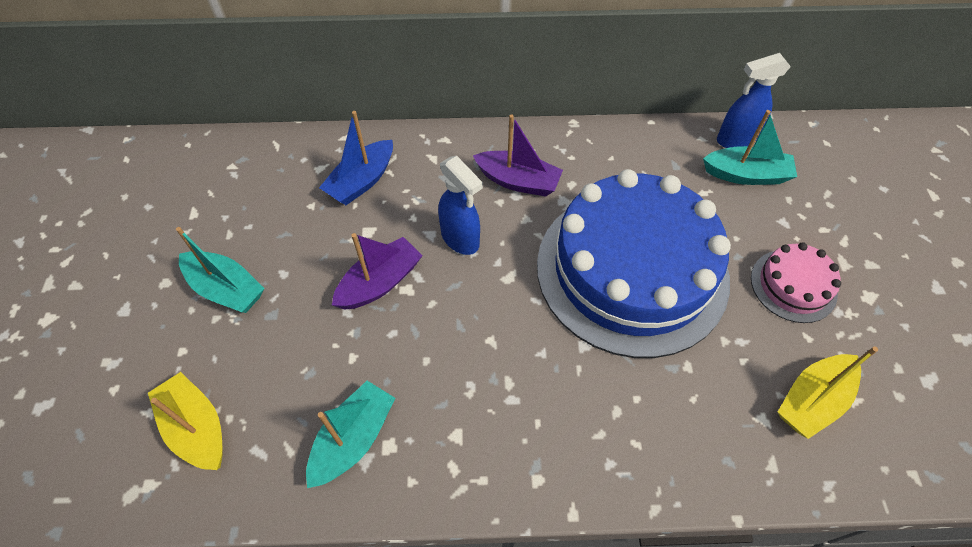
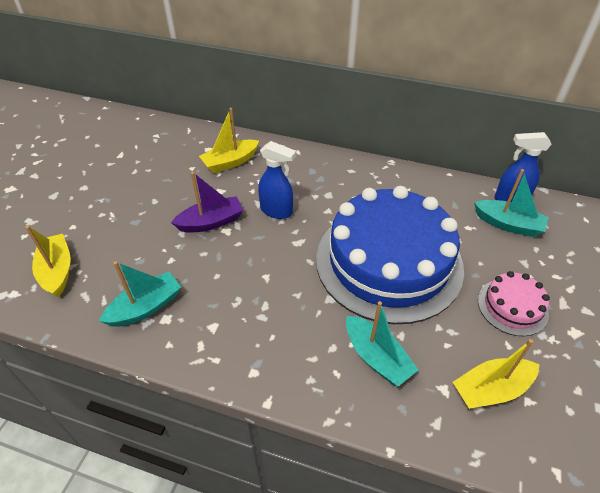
camera: 20 degrees right, 10 degrees down
(226, 289) = (116, 200): turquoise boat -> turquoise boat (376, 357)
(362, 181) = (230, 162): blue boat -> yellow boat
(460, 239) = (277, 211): blue spray bottle -> blue spray bottle turned 45 degrees counterclockwise
(518, 181) = (334, 187): purple boat -> none

